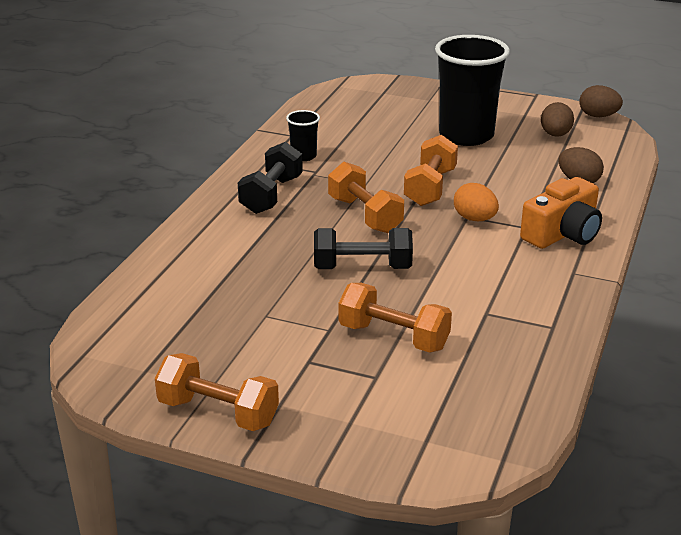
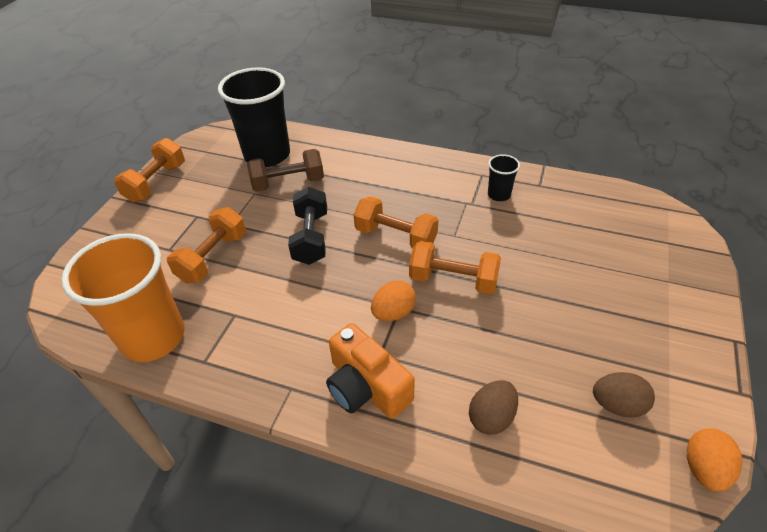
camera: 90 degrees right, 15 degrees up
(250, 288) = (288, 183): none -> brown dumbbell
(271, 195) = (424, 182): black dumbbell -> none
(365, 215) = (396, 236): orange dumbbell -> orange dumbbell turned 60 degrees clockwise
(466, 135) = (583, 312): black cup -> black cup (267, 155)
(525, 366) = (153, 337): none -> orange cup
(598, 116) = (704, 468): brown egg -> orange egg

